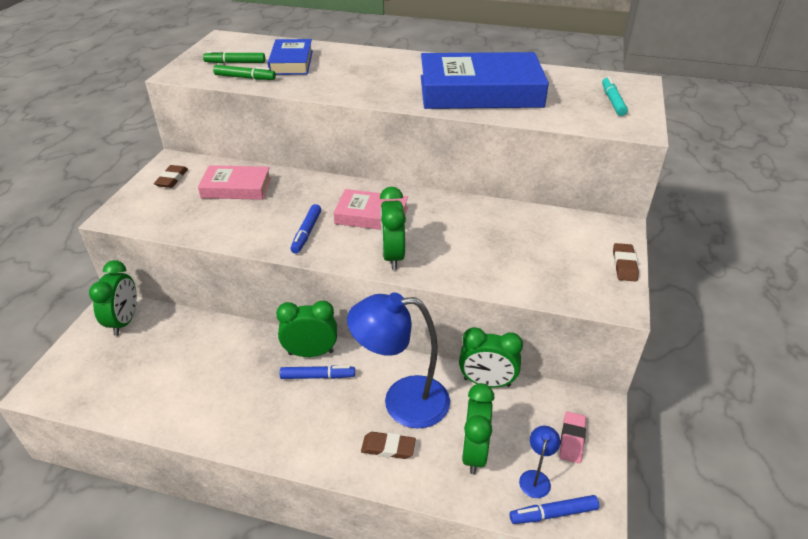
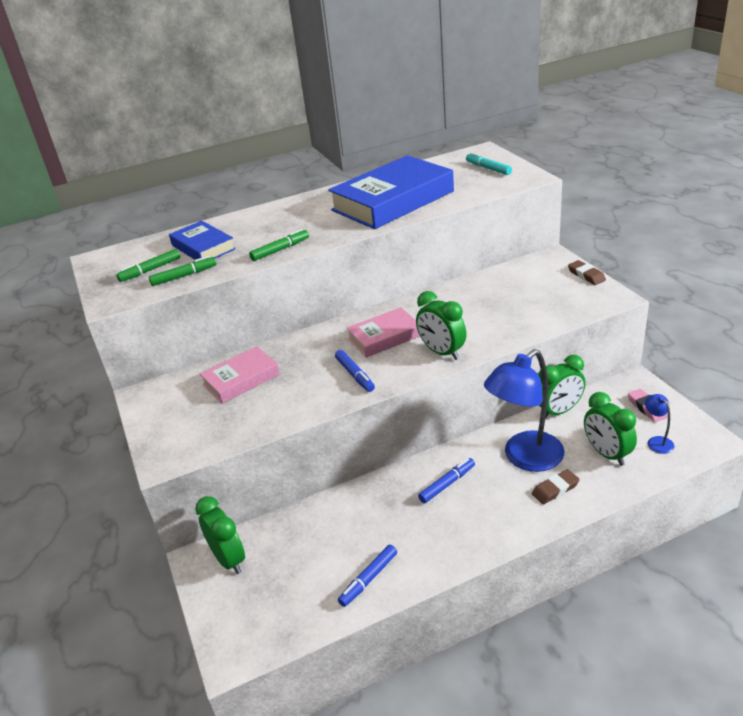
camera: 35 degrees left, 5 degrees down
(172, 179) = (168, 406): brown eraser -> none
(311, 353) = (419, 474): green clock -> none
(333, 90) = (280, 250): none -> green marker
(553, 513) = (689, 452): blue marker -> blue marker (368, 579)

